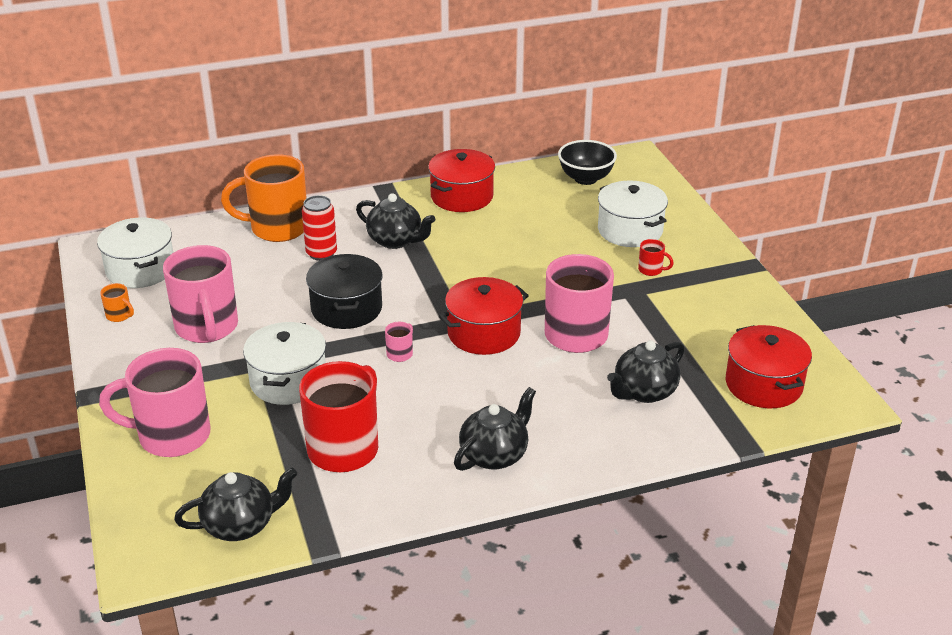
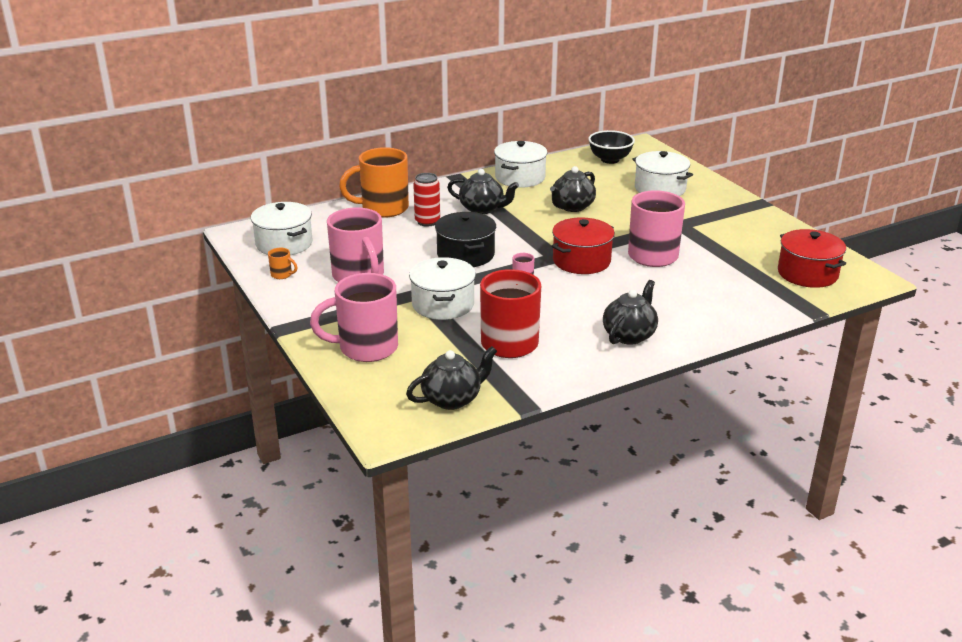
camera: 10 degrees left, 5 degrees down
(462, 196) = (520, 178): red pot -> white pot
(644, 392) = (722, 286): black teapot -> black teapot (572, 207)
(651, 270) = (688, 212): red mug -> none

